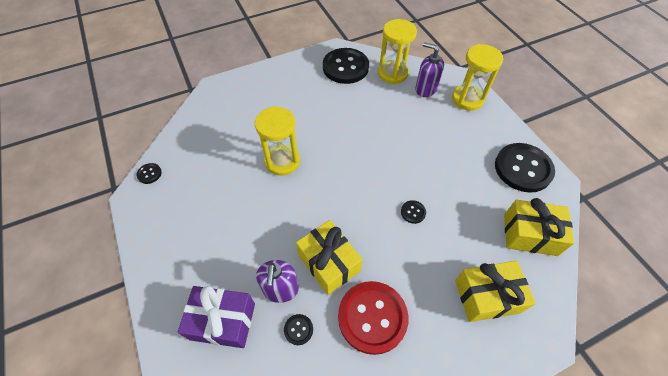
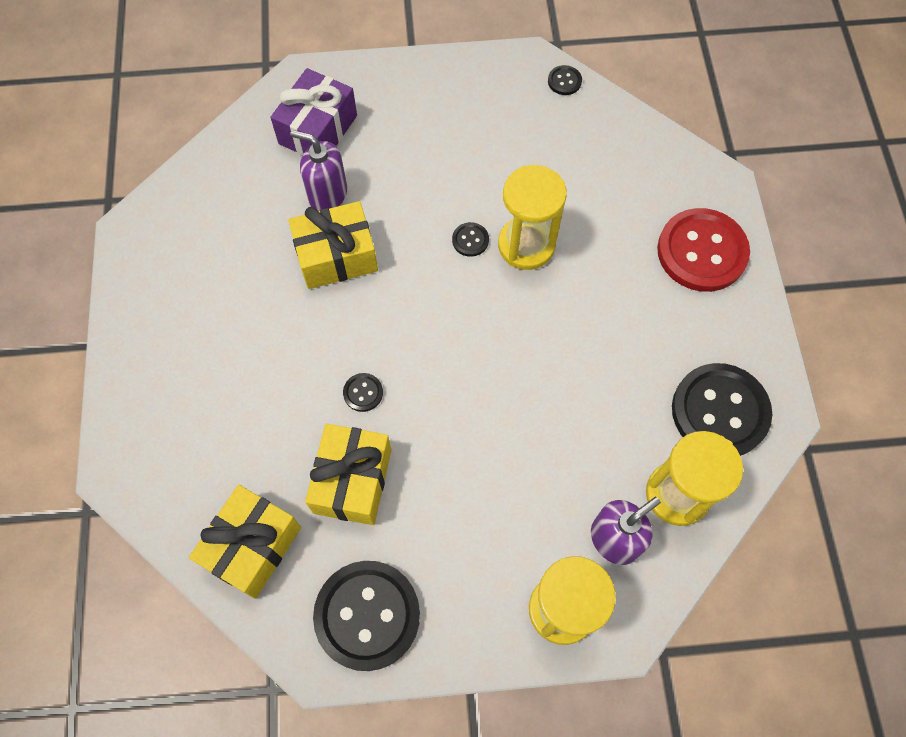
camera: 110 degrees right, 10 degrees up
(298, 329) = (271, 200): black button -> black button (470, 240)
(372, 317) = (245, 281): red button -> red button (701, 252)
(487, 296) = (201, 430): yellow gift -> yellow gift (352, 481)

